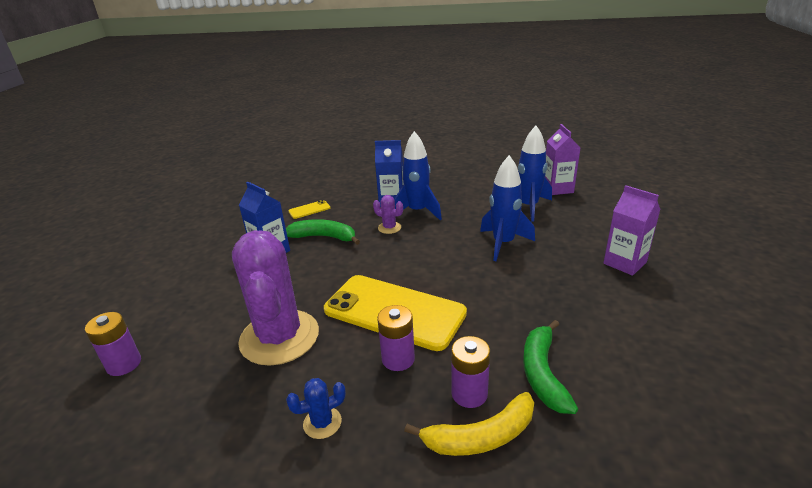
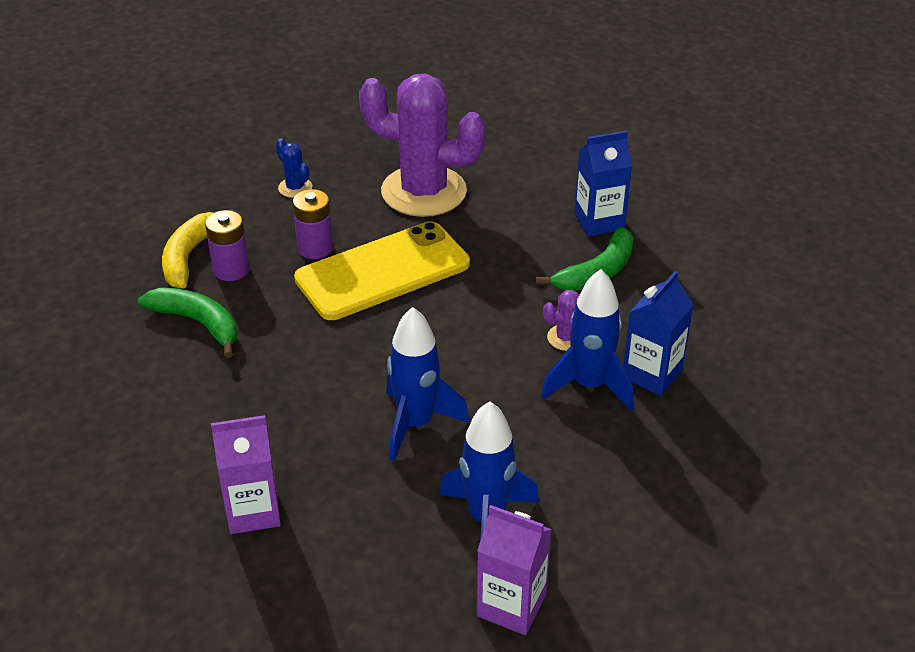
camera: 120 degrees right, 10 degrees up
(124, 364) = (477, 109): purple battery -> none
(309, 210) = (696, 283): yellow phone -> none
(322, 423) = (295, 188): blue cactus -> blue cactus turned 45 degrees counterclockwise

